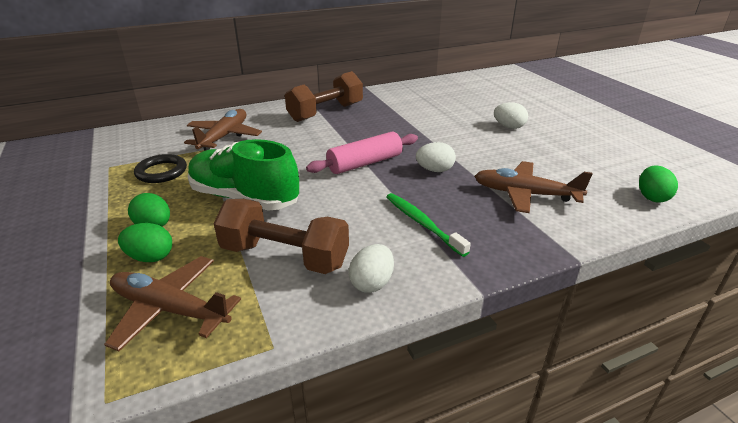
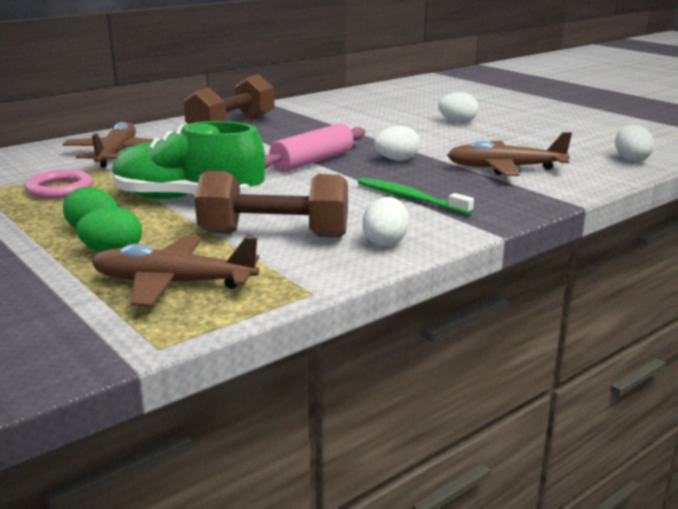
camera: 15 degrees left, 10 degrees down
(161, 172) = (59, 189): black ring -> pink ring
(651, 197) = (630, 159): green egg -> white egg

